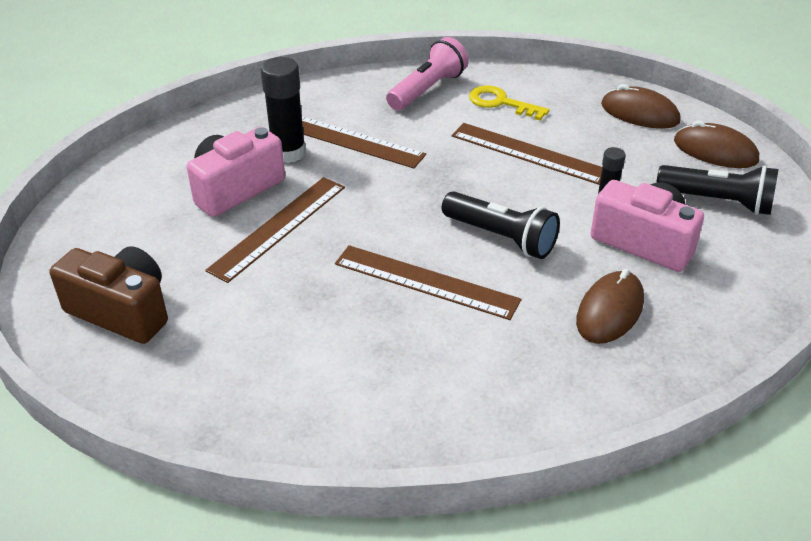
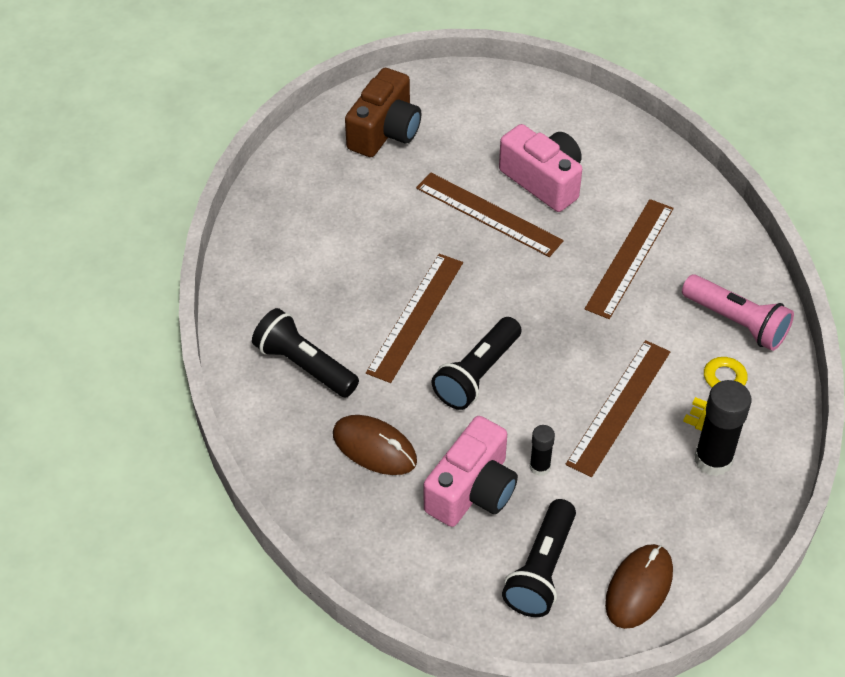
camera: 90 degrees right, 10 degrees up
(288, 153) = (603, 213): black glue stick -> black glue stick (713, 460)
(504, 373) = (304, 365): none -> black flashlight
(639, 113) = (712, 523): brown mouse -> none

